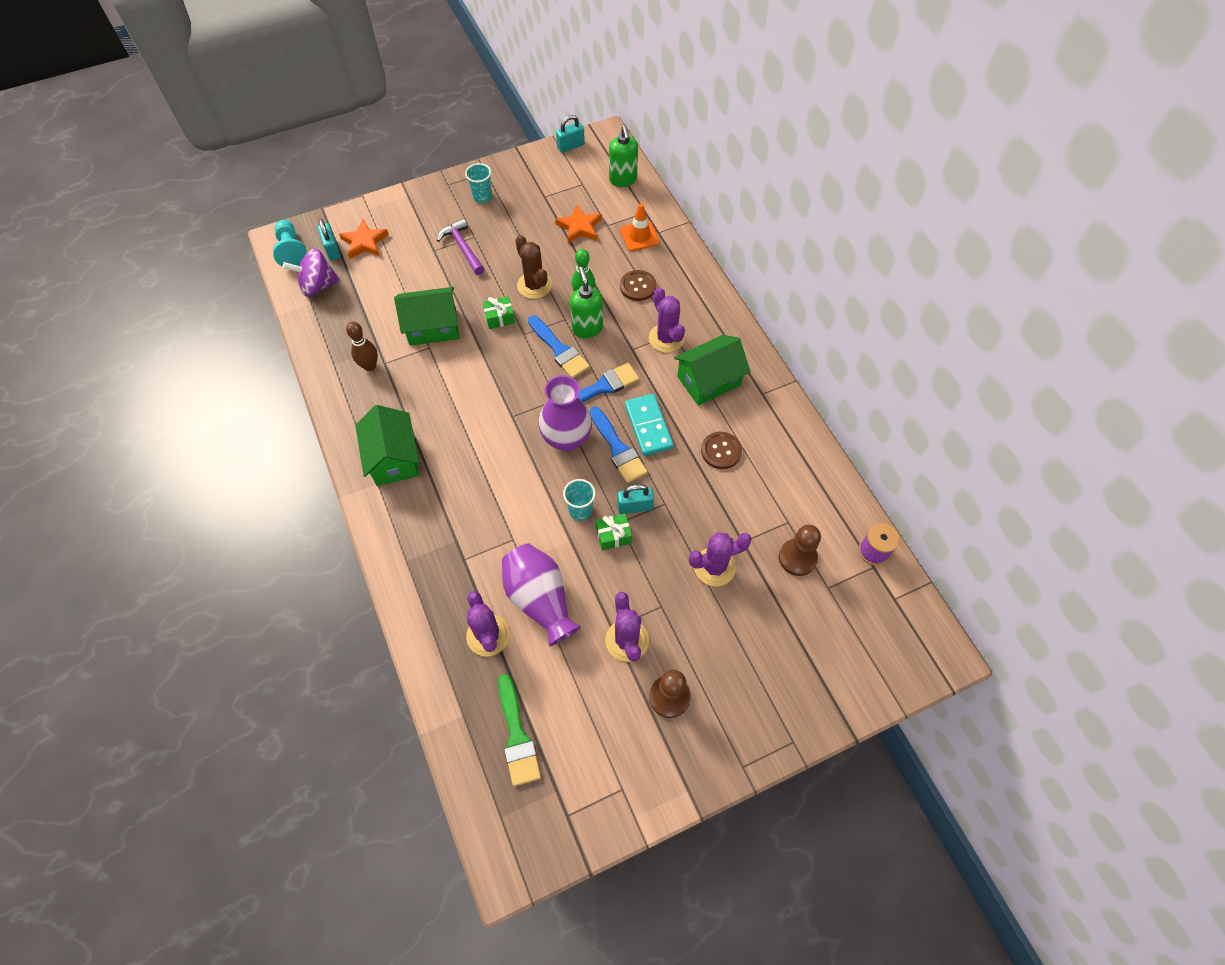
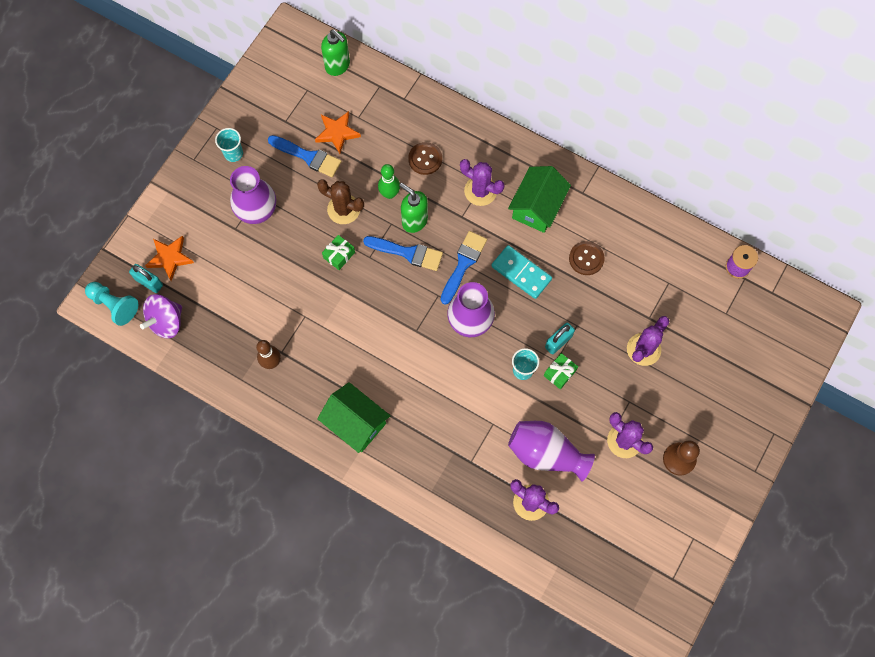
camera: 35 degrees left, 10 degrees up
(433, 327) = (293, 297): green house -> none
(463, 247) = (257, 211): purple hammer -> purple vase
(517, 736) = (603, 553): green brush -> none
(570, 146) = (268, 58): turquoise padlock -> none
(618, 449) = (513, 305): blue brush -> blue brush (308, 157)
(639, 236) = (392, 112): orange traffic cone -> none
(797, 558) = (692, 305): brown pawn -> none

